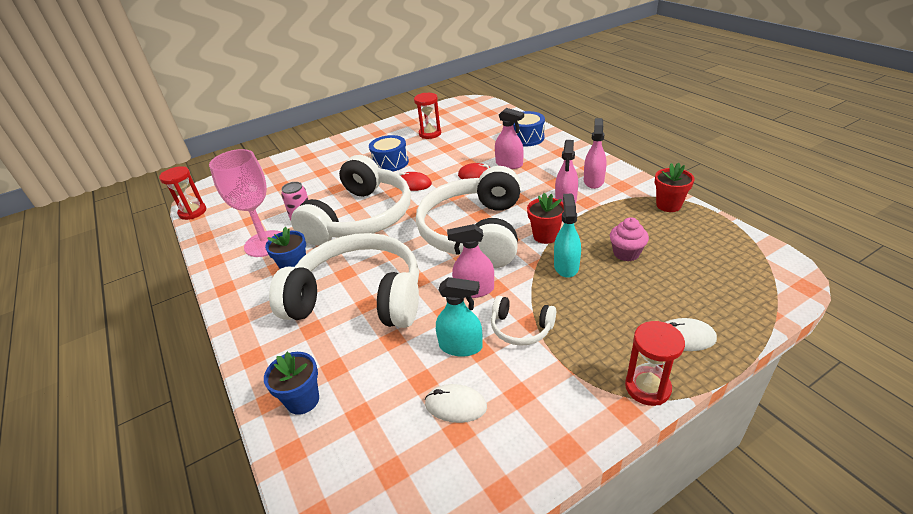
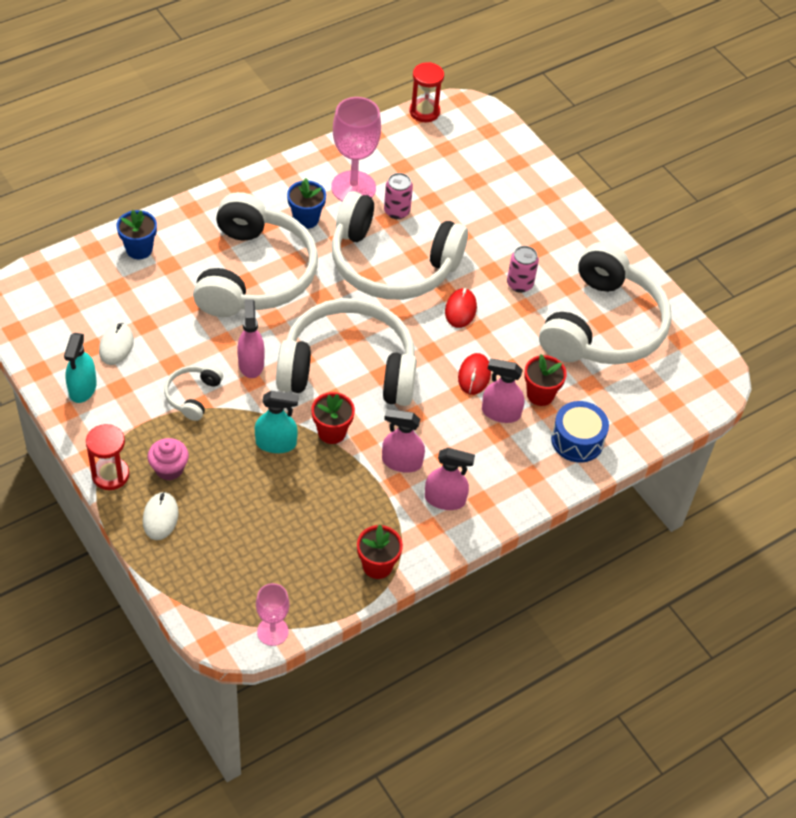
camera: 80 degrees right, 15 degrees up
(390, 163) = (520, 284): blue drum -> pink can
(430, 134) = (603, 326): red hourglass -> white headphones
(461, 346) = (178, 351): turquoise spray bottle -> turquoise spray bottle (82, 388)
(490, 151) = (540, 394): none -> red flower pot
(509, 164) = (500, 413): pink spray bottle -> pink spray bottle turned 75 degrees clockwise
(626, 253) = (289, 500): pink cupcake -> pink cupcake (169, 469)
(766, 251) = (272, 631): none -> pink goblet

